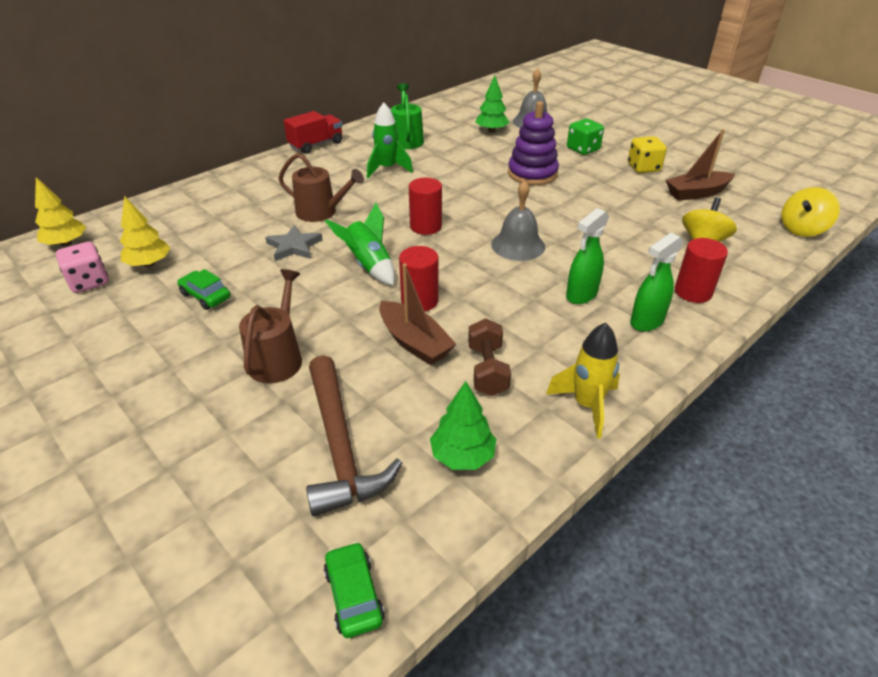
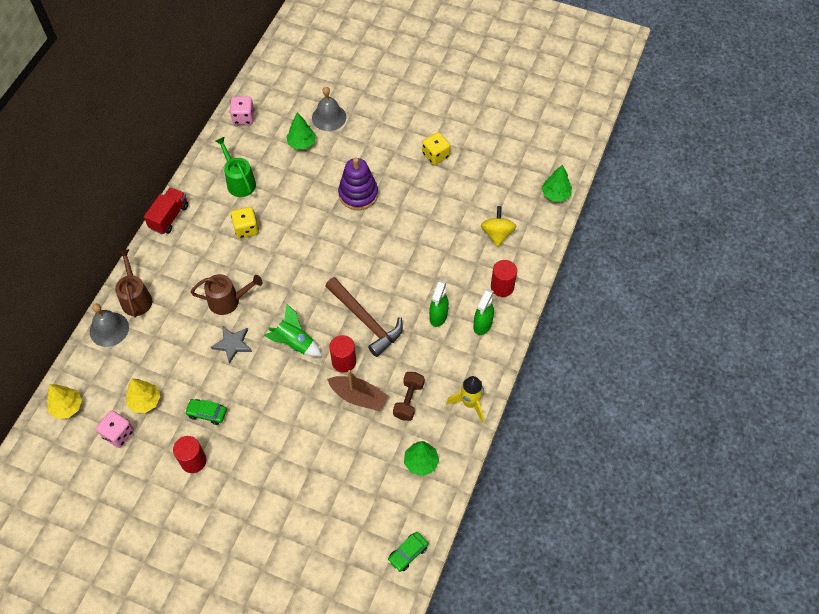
camera: 25 degrees left, 20 degrees up
(277, 358) = (287, 442): brown watering can -> brown watering can (136, 298)
(340, 446) = (357, 483): brown hammer -> brown hammer (366, 320)
(354, 595) = (408, 553): green car -> green car turned 90 degrees counterclockwise
(387, 169) = (246, 229): green rocket -> yellow dice
(426, 226) = (311, 287): red cylinder -> red cylinder (193, 461)
(443, 106) = (243, 117): none -> pink dice
(487, 370) = (408, 400): brown dumbbell -> brown dumbbell turned 45 degrees clockwise
(518, 245) = (381, 283): grey bell -> grey bell (109, 329)
(583, 149) = (383, 145): green dice -> none
(697, 193) = (480, 176): brown boat -> none
(802, 229) = (555, 194): yellow spinning top -> green tree

